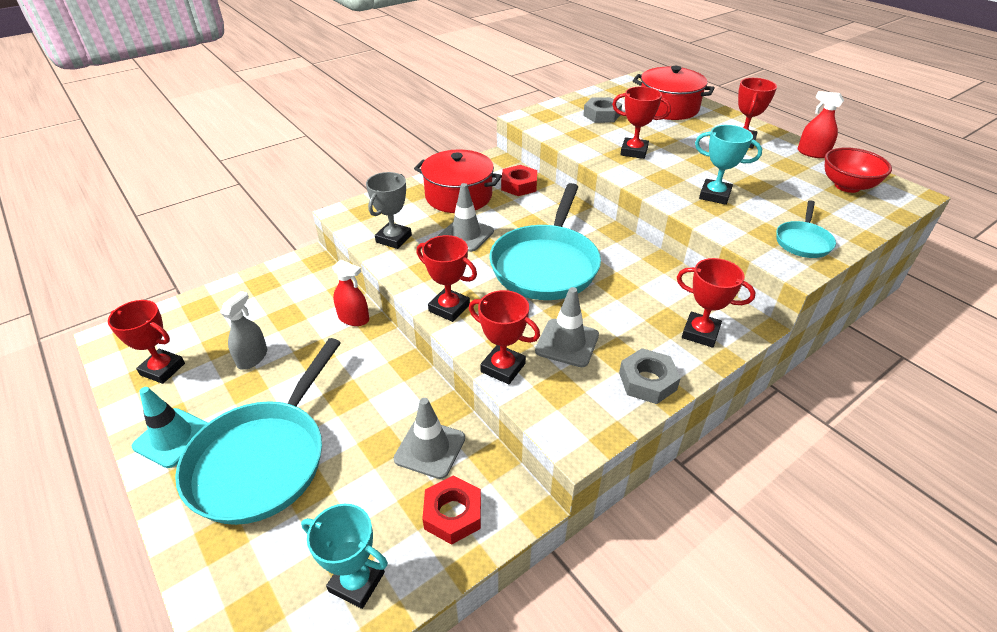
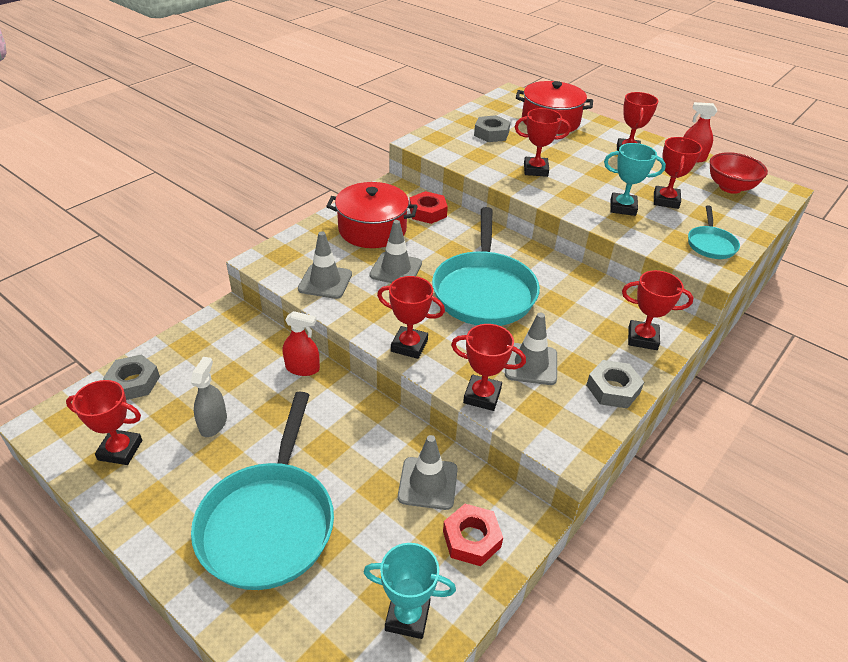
camera: 15 degrees left, 0 degrees up
(172, 437) = (164, 517): turquoise traffic cone -> none
(200, 310) = (133, 382): none -> grey nut
(393, 239) = (325, 282): grey trophy -> grey traffic cone
(766, 193) = (666, 200): none -> red trophy

